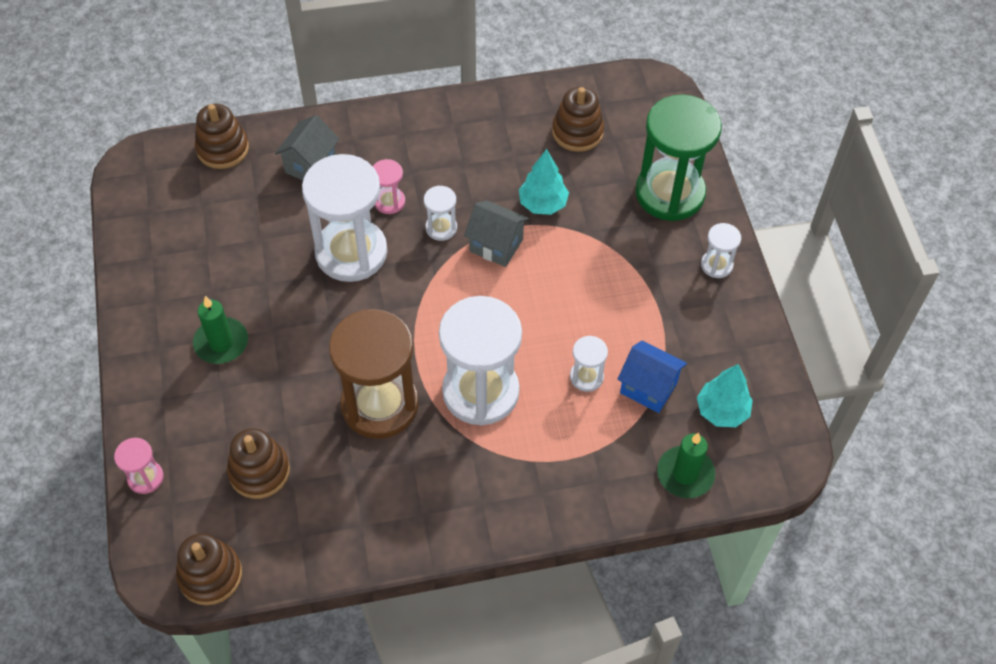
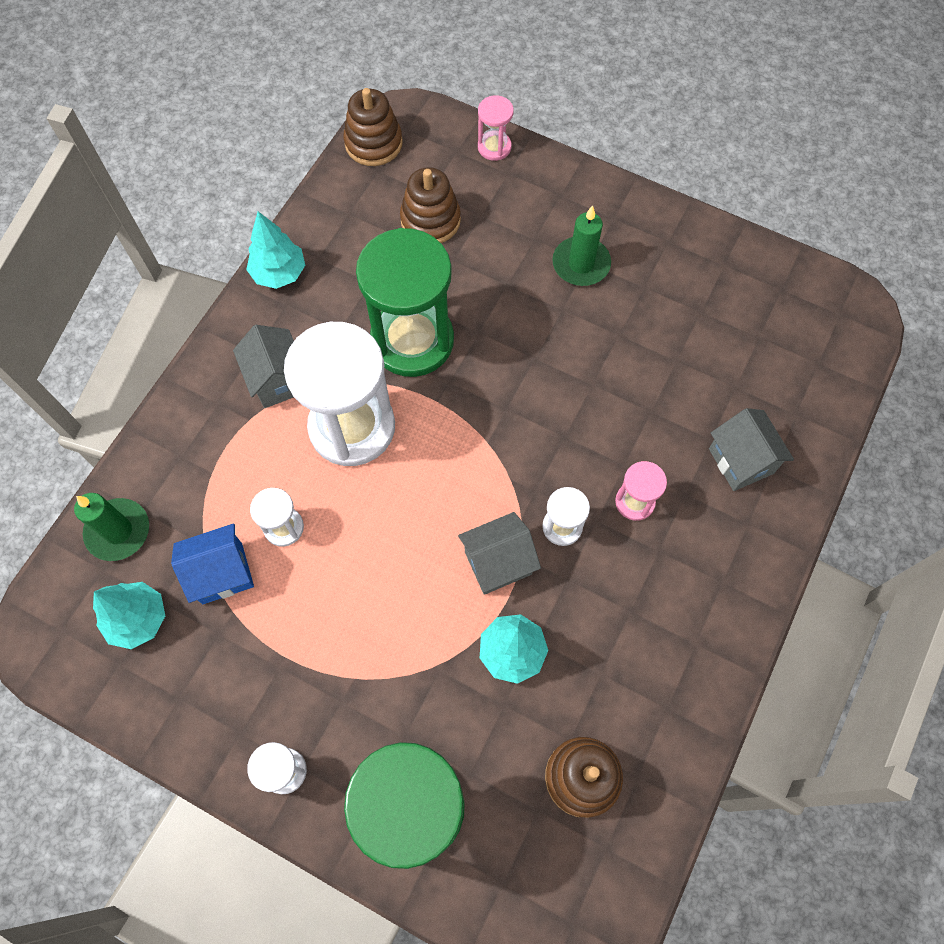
camera: 130 degrees right, 10 degrees up
(223, 149) = (824, 396): brown stacking toy -> none
(351, 252) = (597, 425): white hourglass -> none
(380, 405) = (412, 340): brown hourglass -> green hourglass
(399, 542) = (279, 273): none -> turquoise tree
(488, 467) = (278, 380): none -> grey house

